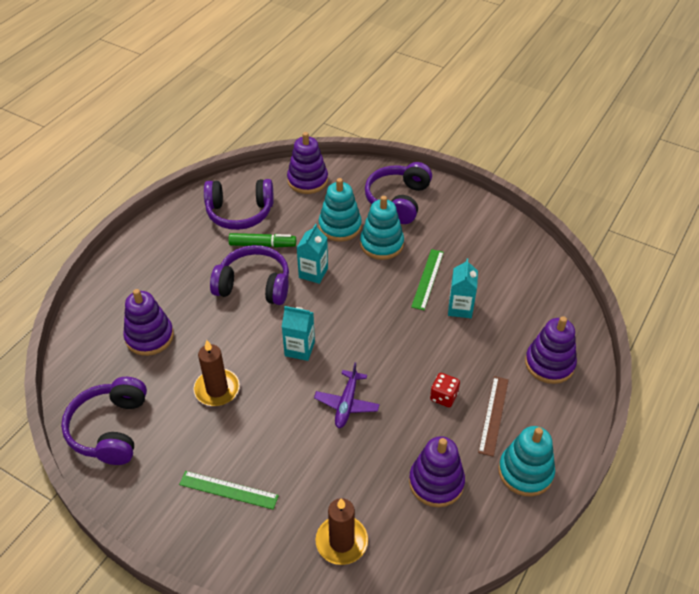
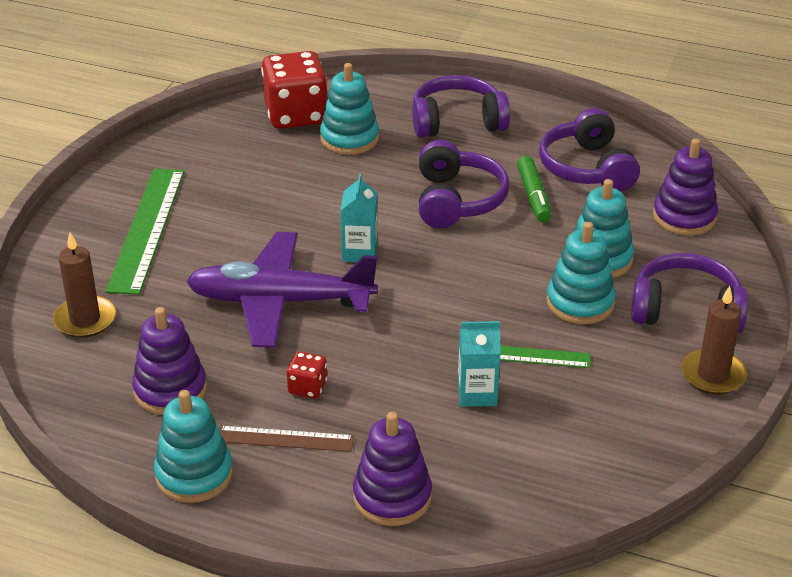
camera: 80 degrees right, 10 degrees down
(99, 368) = (296, 115): none -> red dice
(110, 429) = (216, 138): purple headphones -> purple headphones (457, 122)
(149, 337) = (349, 138): purple stacking toy -> turquoise stacking toy
(217, 389) = (283, 199): brown candle -> brown candle (713, 375)
(228, 490) = (146, 229): green ruler -> green ruler, size x1.77
(313, 273) = (497, 246): turquoise carton -> none
(346, 404) = (280, 302): purple plane -> purple plane, size x2.05

